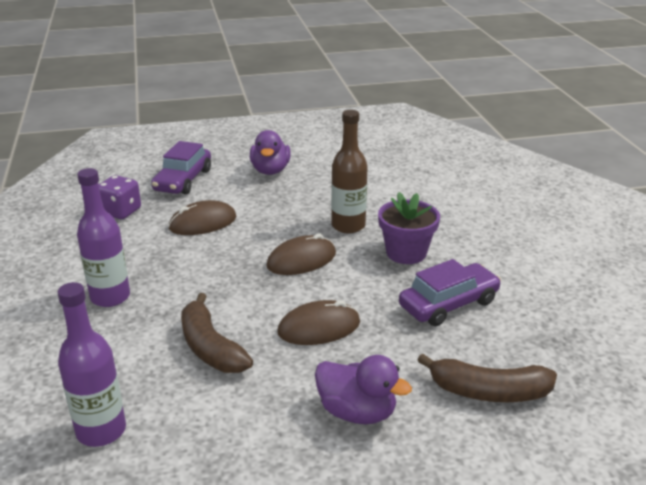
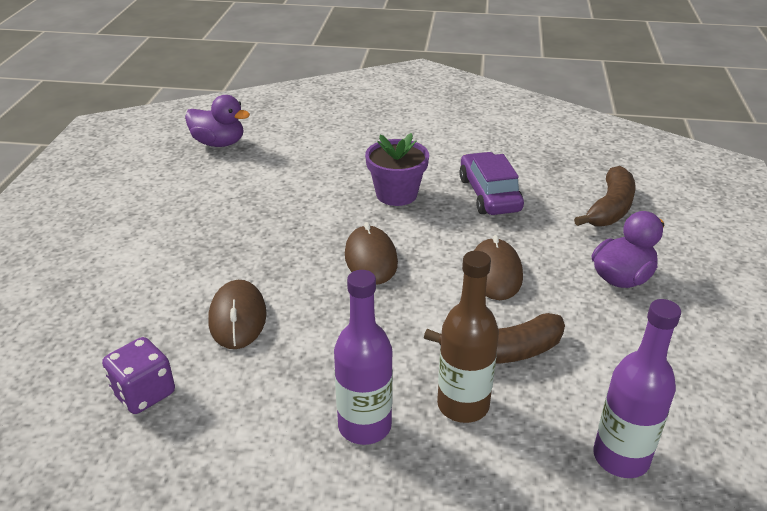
camera: 70 degrees left, 5 degrees up
(183, 180) = (106, 318): purple car -> none
(270, 170) = (151, 240): purple duck -> purple duck (219, 143)
(348, 226) = (324, 215): brown bottle -> brown bottle (463, 405)

